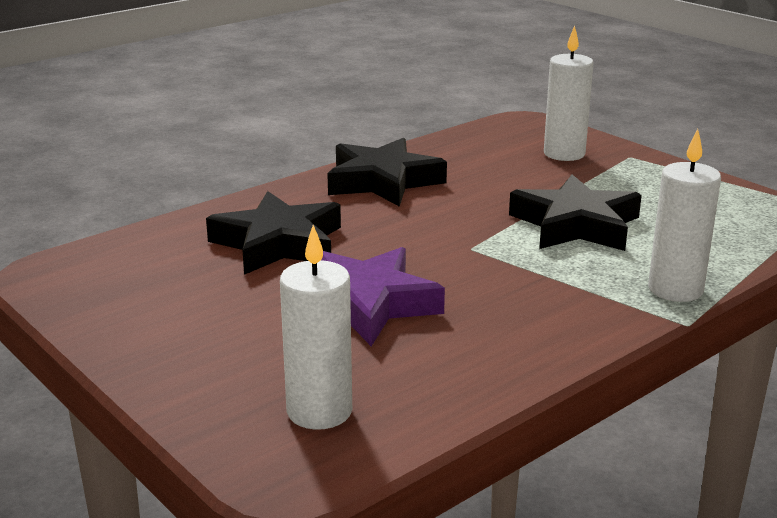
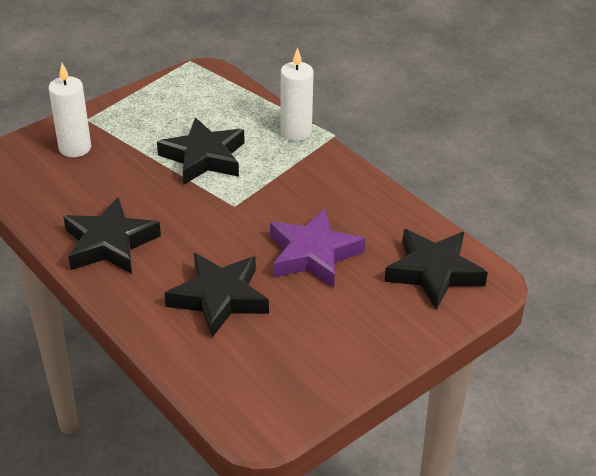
camera: 90 degrees left, 15 degrees up
(319, 411) = (433, 272): white candle -> black star

